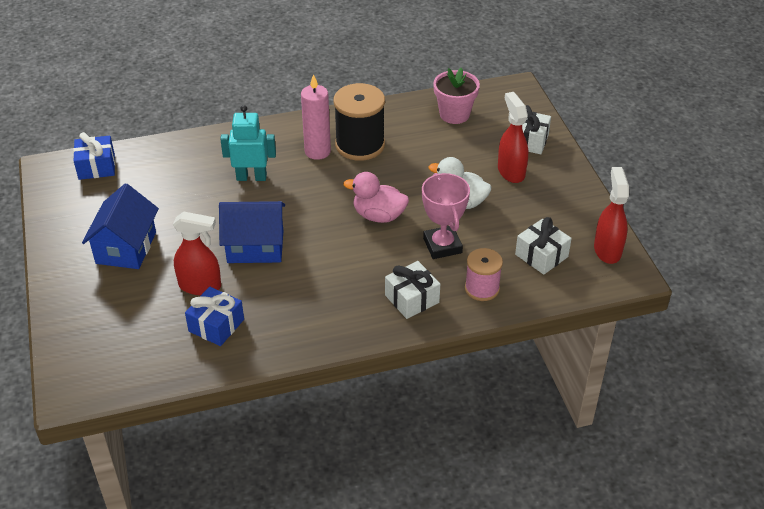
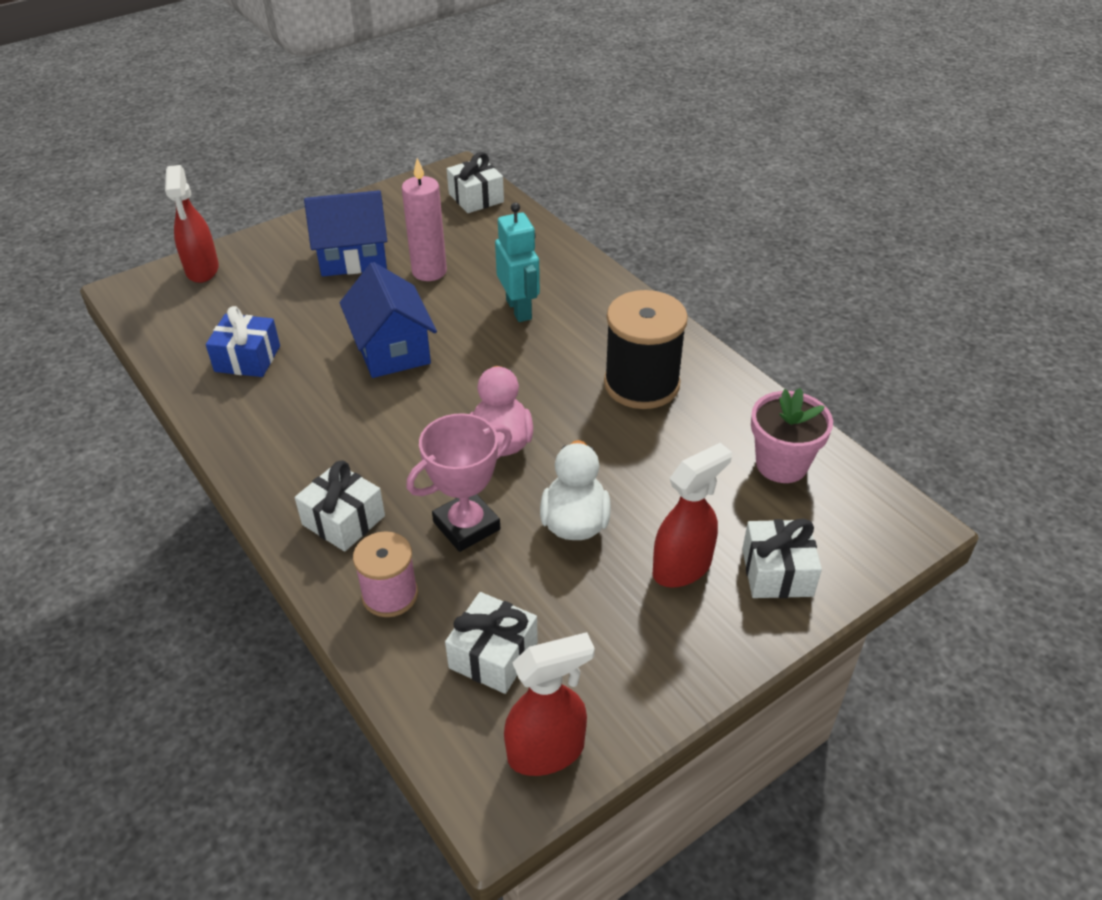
camera: 70 degrees right, 0 degrees up
(96, 167) = (476, 198): blue gift -> white gift
(200, 286) = (309, 328): red spray bottle -> red spray bottle (202, 270)
(317, 151) = (602, 349): pink candle -> pink candle (429, 271)

